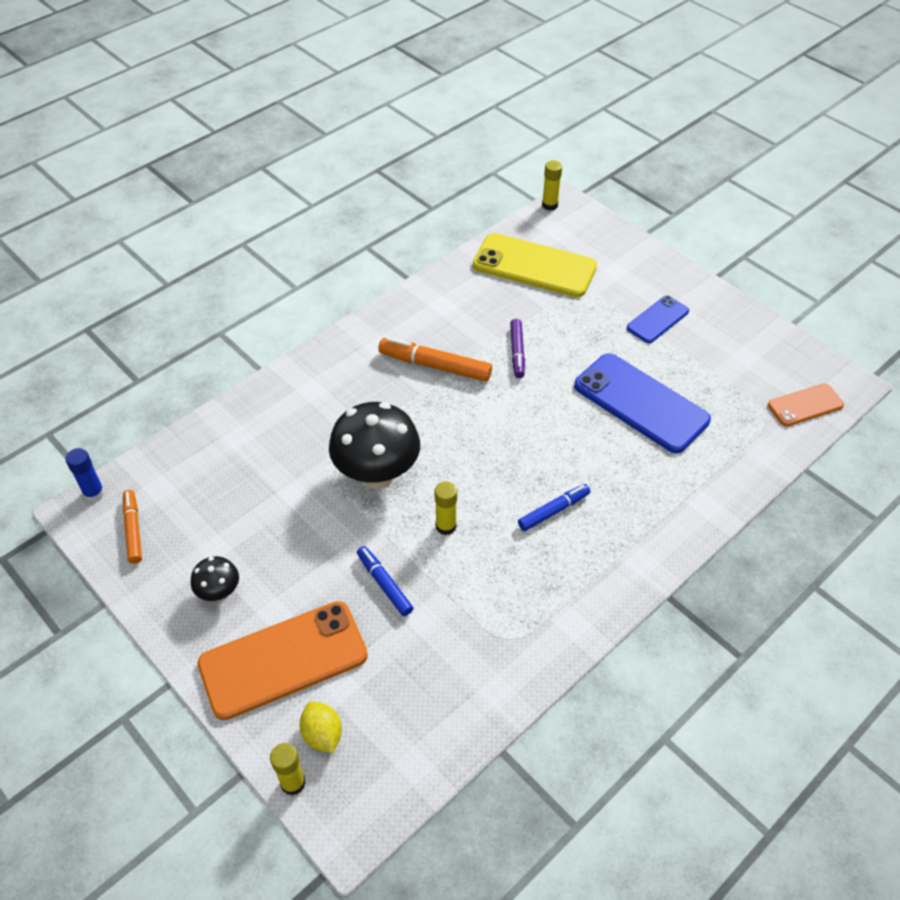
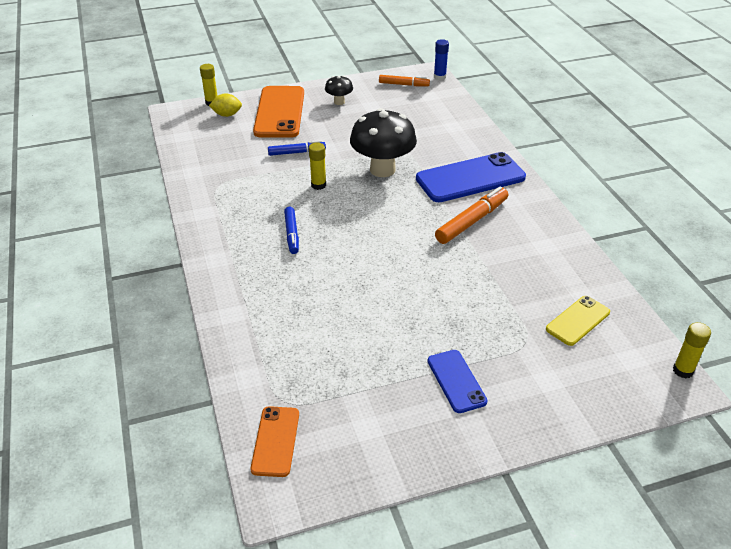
camera: 115 degrees right, 10 degrees down
(517, 352) = (463, 269): purple marker -> none
(534, 266) = (578, 321): yellow phone -> yellow phone, size x0.54
(641, 403) = (358, 321): blue phone -> blue phone (470, 178)

